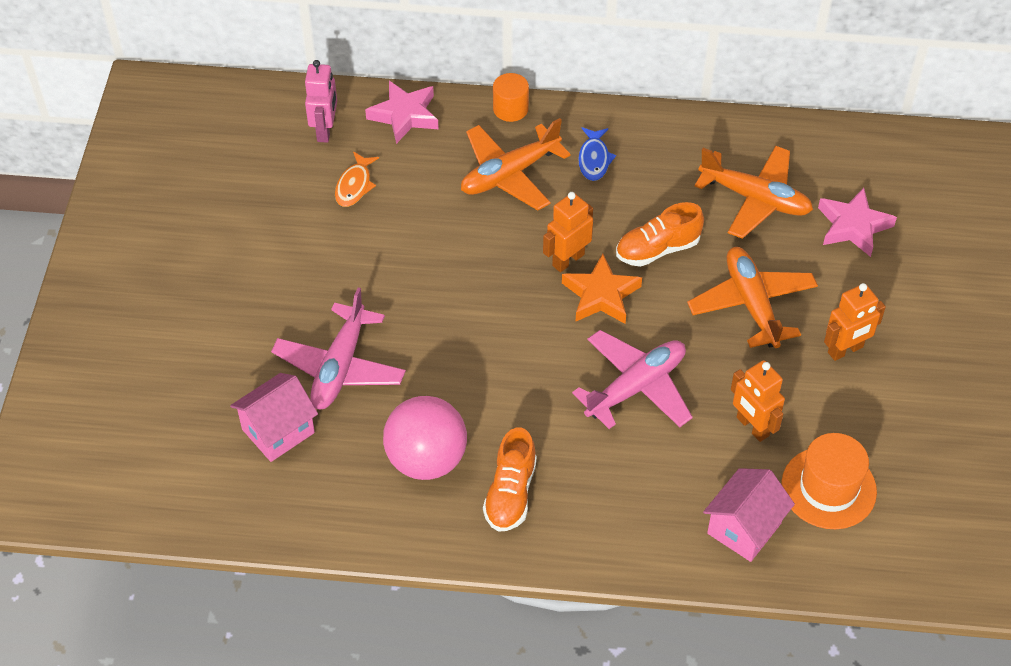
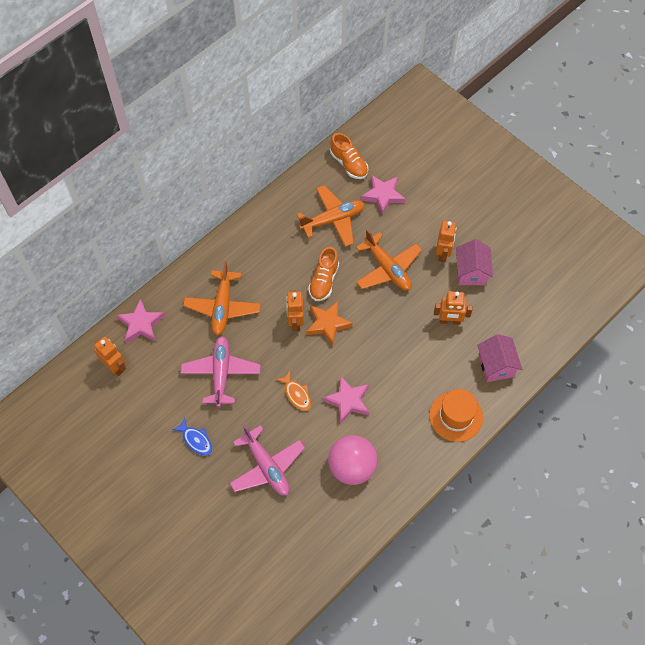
camera: 50 degrees left, 10 degrees up
(278, 431) = (279, 521): pink house -> pink house (471, 272)
(325, 130) = (115, 367): pink robot -> orange robot
(354, 185) = (163, 379): orange fish -> orange fish (296, 394)
(510, 109) = (183, 275): orange cylinder -> none
(510, 493) = (400, 445): orange shoe -> orange shoe (349, 164)
(515, 391) = (348, 401): none -> pink star
(594, 159) = (248, 265): blue fish -> blue fish (196, 440)
(636, 387) = (389, 350): pink plane -> pink plane (221, 373)
(752, 304) = (387, 268): orange plane -> orange plane turned 150 degrees counterclockwise
(828, 488) = (504, 317): orange hat -> orange hat (456, 416)

